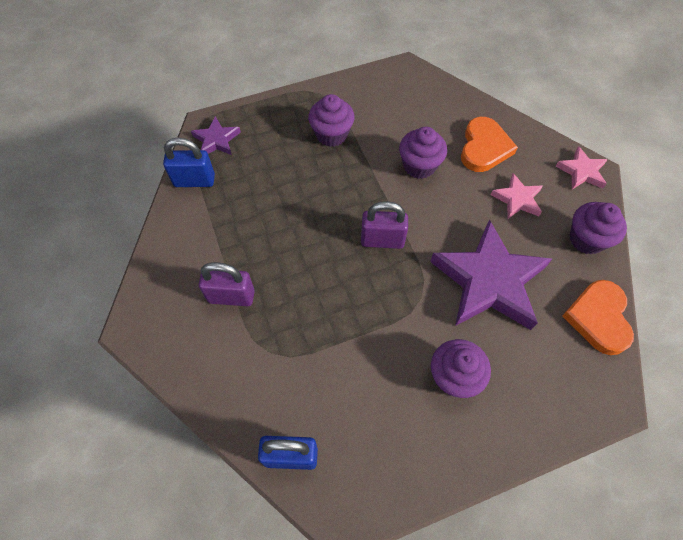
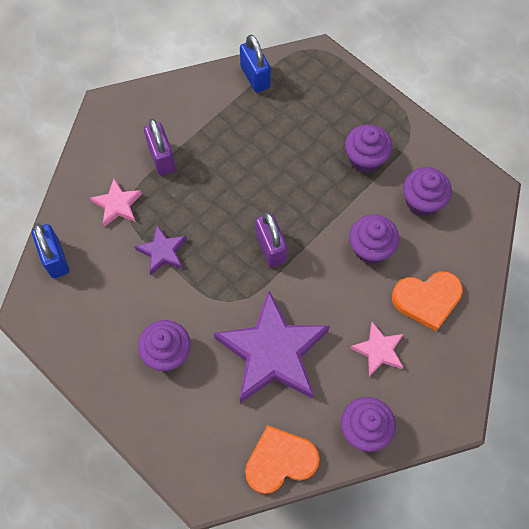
camera: 65 degrees right, 5 degrees up
(216, 140) = (306, 71): purple star -> purple star (162, 251)
(393, 114) = (422, 201): none -> purple cupcake
(581, 171) = (449, 404): pink star -> pink star (117, 205)

